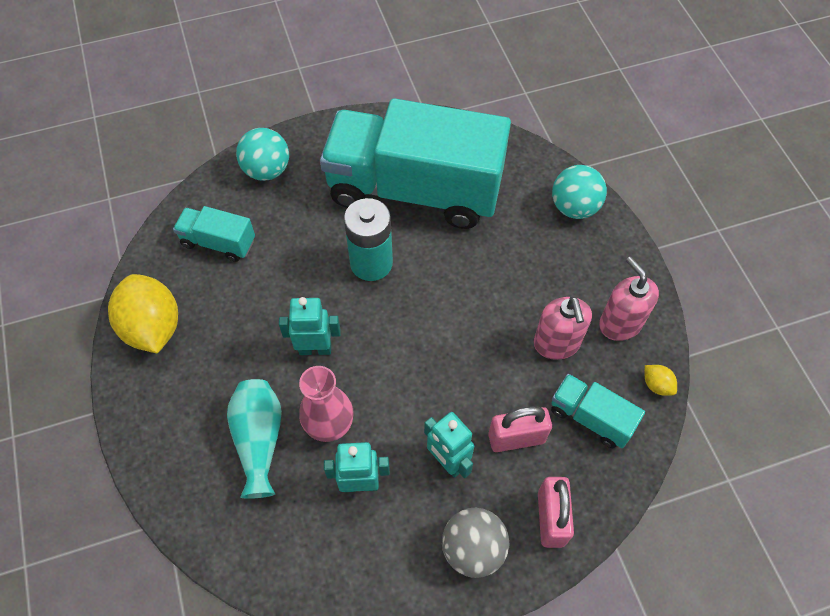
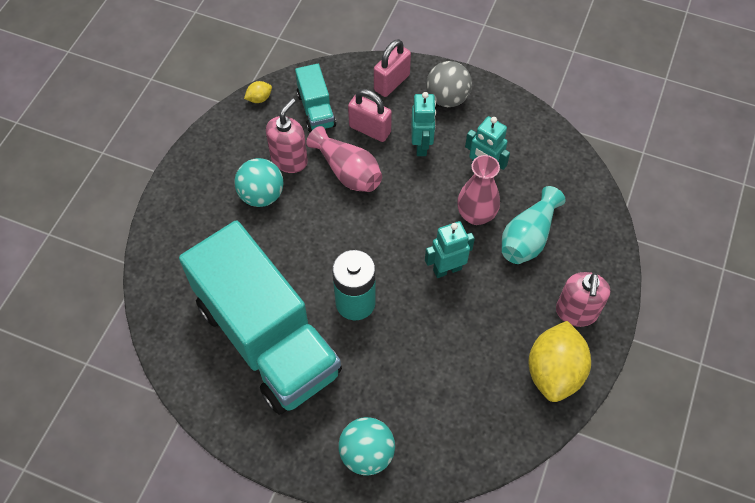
camera: 140 degrees left, 0 degrees up
(218, 242) = (457, 410): turquoise truck -> none
(315, 349) = (447, 269): turquoise robot -> turquoise robot turned 120 degrees clockwise
(492, 374) = (347, 171): none -> pink vase
(574, 207) = (172, 235): turquoise ball -> turquoise ball (261, 195)
(620, 323) = (238, 143): pink soap dispenser -> pink soap dispenser (576, 312)
(656, 385) = (259, 98): yellow lemon -> yellow lemon turned 60 degrees clockwise

